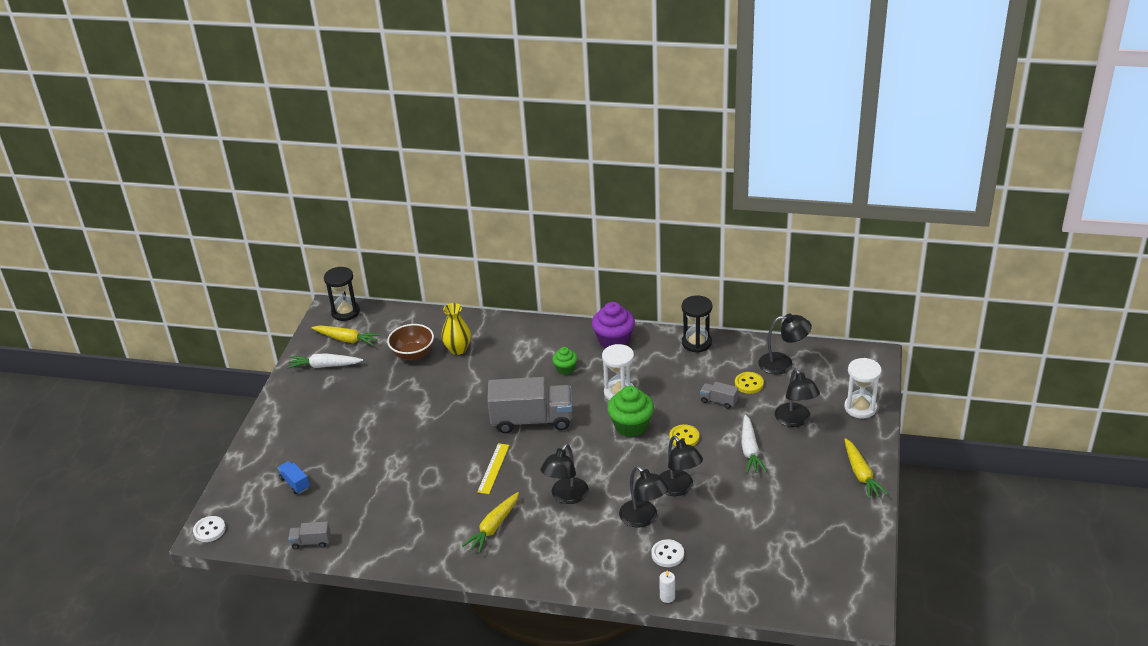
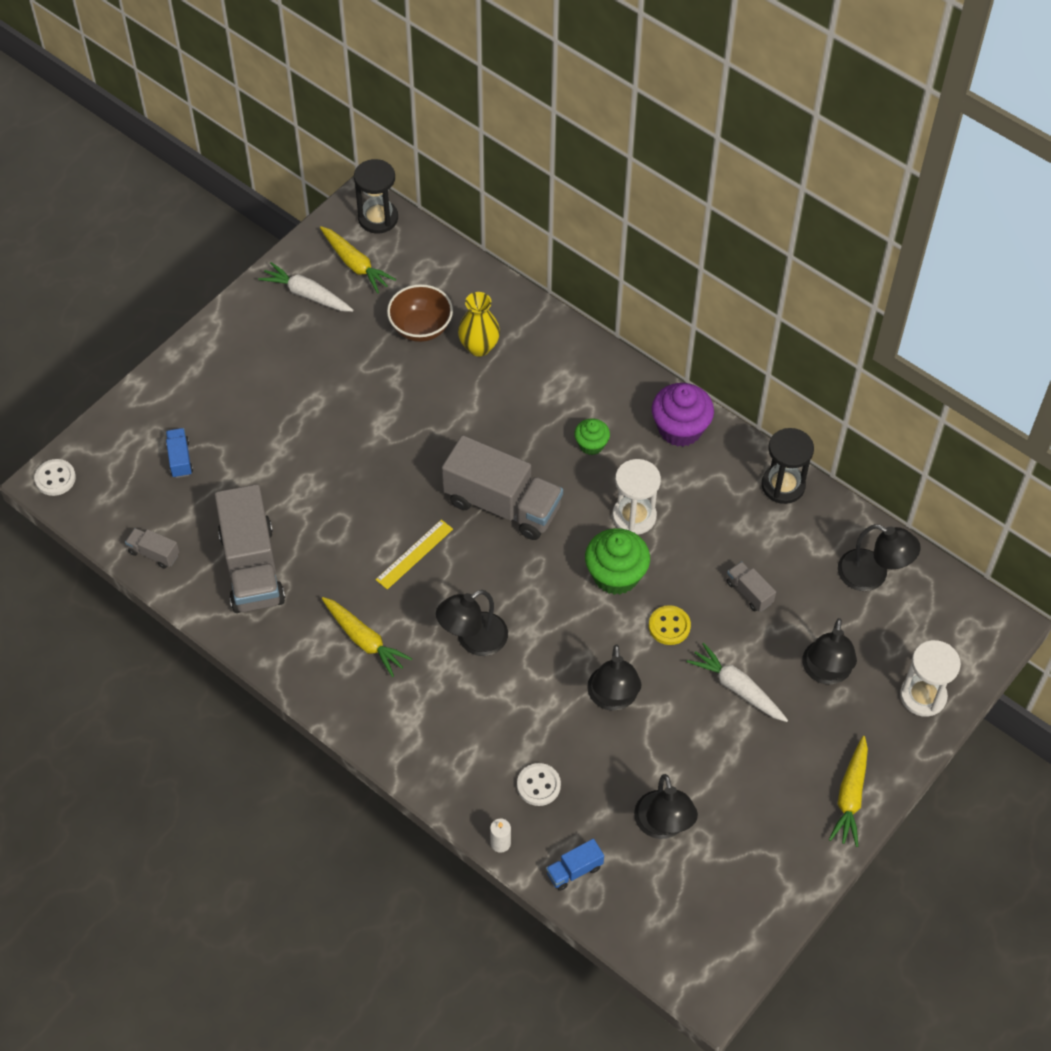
camera: 25 degrees right, 20 degrees up
(387, 520) = (252, 567): none -> grey truck
(493, 527) = (364, 640): yellow carrot -> yellow carrot turned 105 degrees counterclockwise
(643, 518) = (543, 720): black lamp -> black lamp (663, 826)
(726, 589) = (574, 870): none -> blue truck
(749, 384) = (806, 585): yellow button -> none
(750, 450) = (737, 688): white carrot -> white carrot turned 105 degrees clockwise

